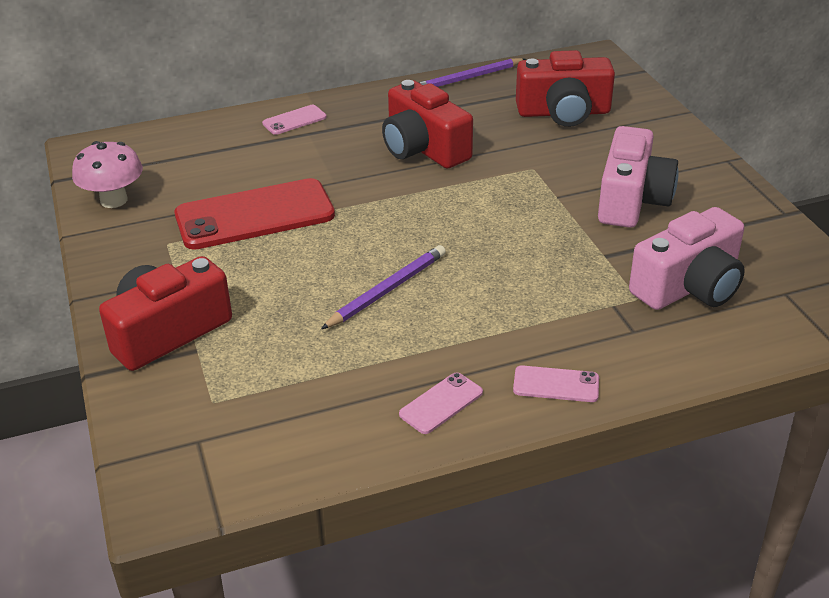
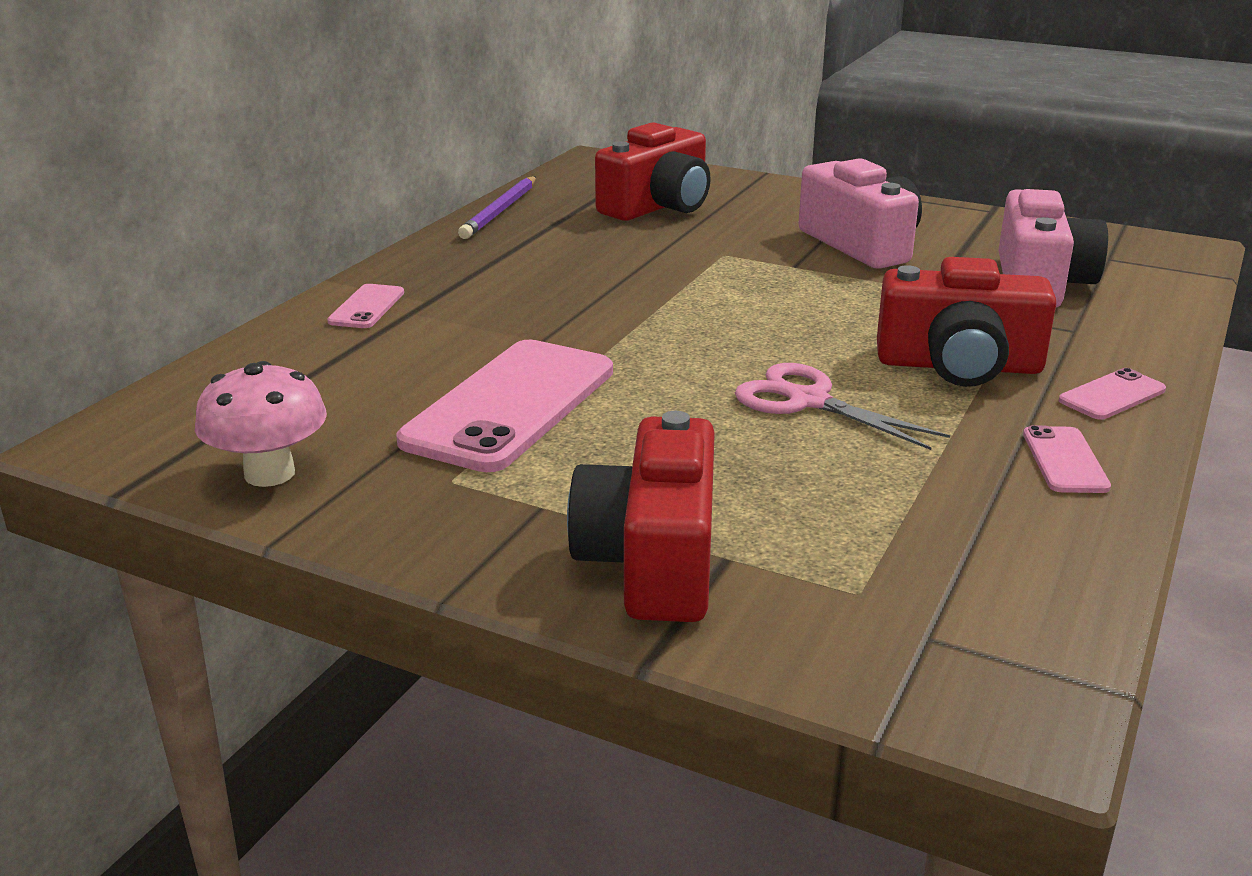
camera: 45 degrees left, 10 degrees down
(255, 215) = (510, 405): red phone -> pink phone
(387, 290) = (808, 401): purple pencil -> pink scissors
(423, 148) = (579, 278): red camera -> red camera (959, 366)

